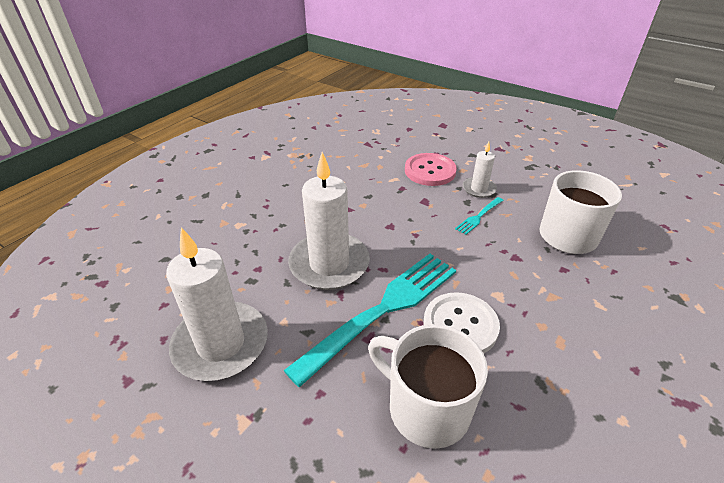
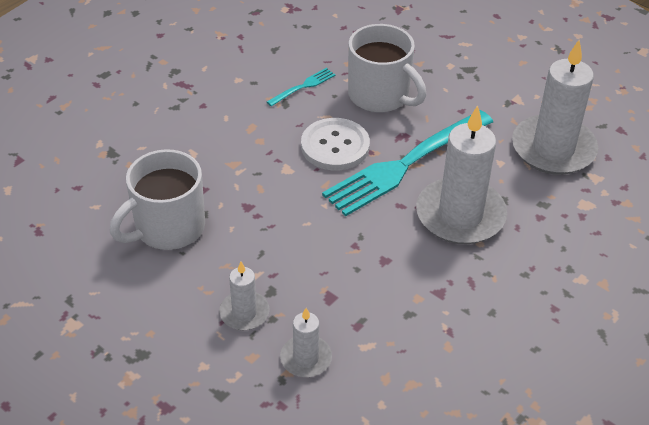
camera: 175 degrees left, 5 degrees up
(430, 171) = (306, 358): pink button -> white candle
(479, 216) = (265, 264): turquoise fork -> turquoise fork (303, 86)

